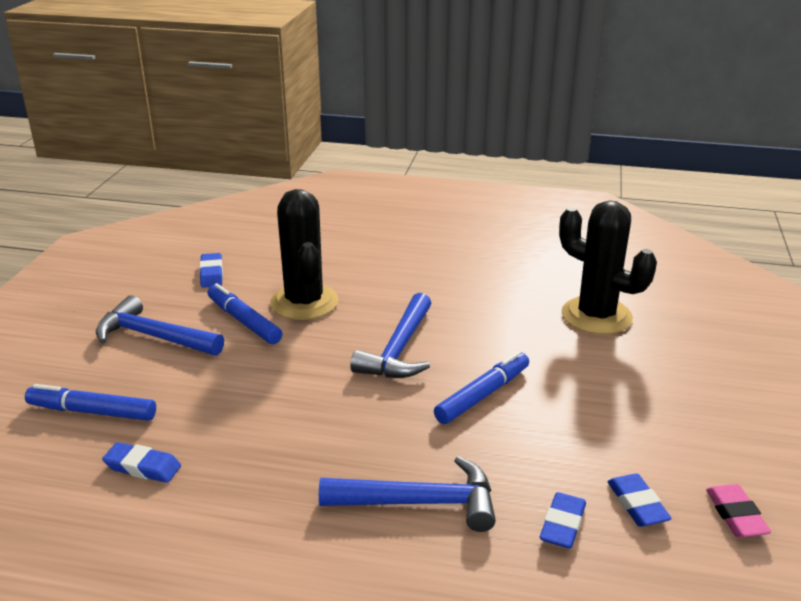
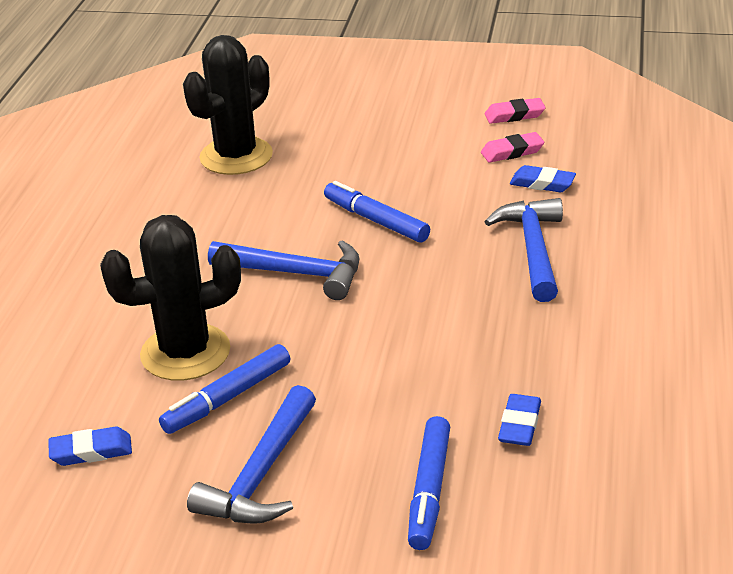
camera: 90 degrees left, 5 degrees up
(637, 504) = (512, 152): blue eraser -> pink eraser

